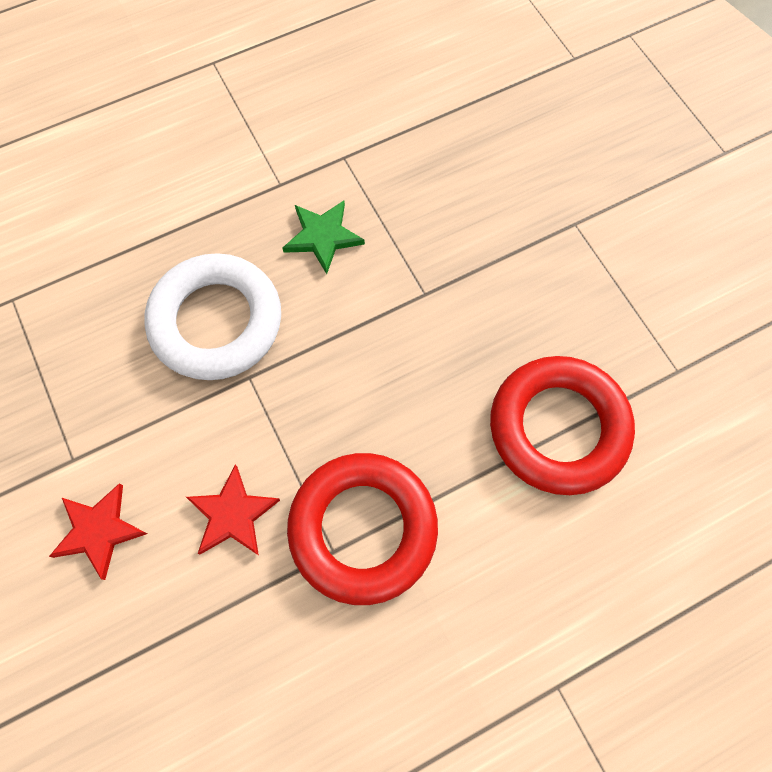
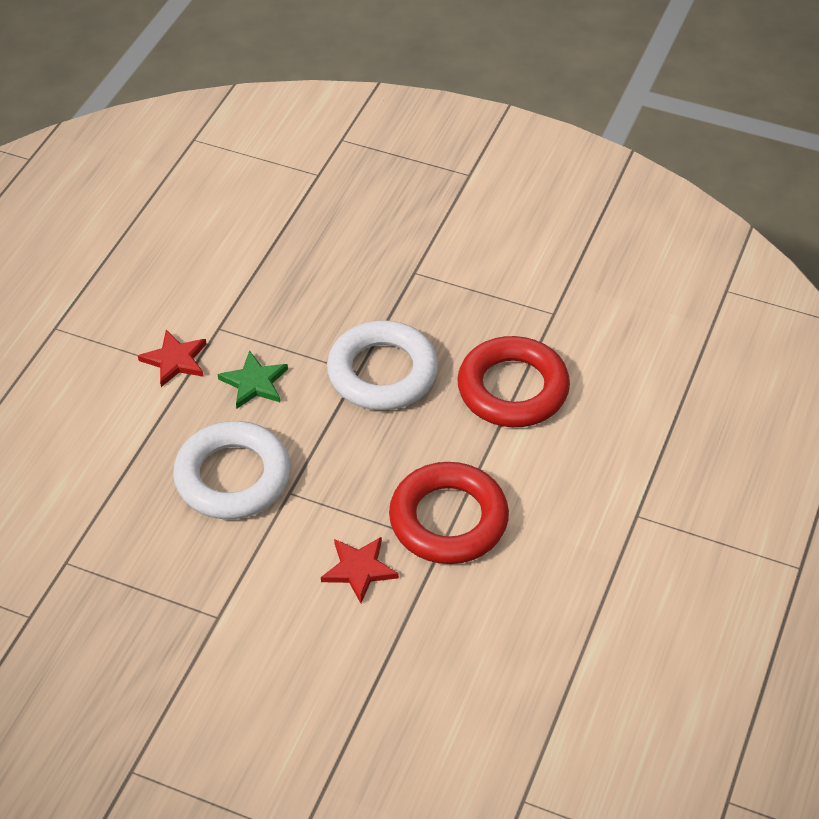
camera: 40 degrees left, 20 degrees down
(99, 530) = (280, 639): red star -> red star (175, 360)
(447, 312) = (382, 372): none -> white ring

